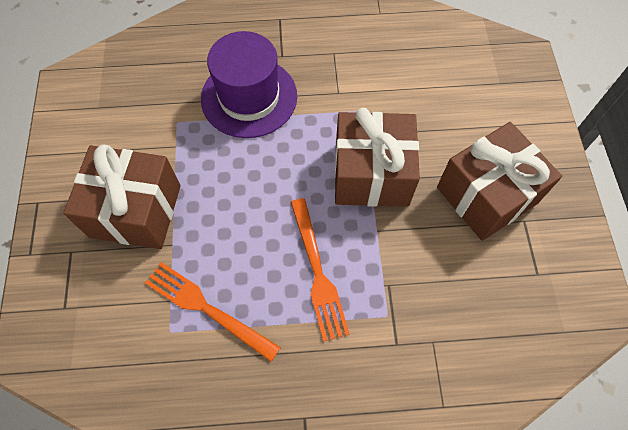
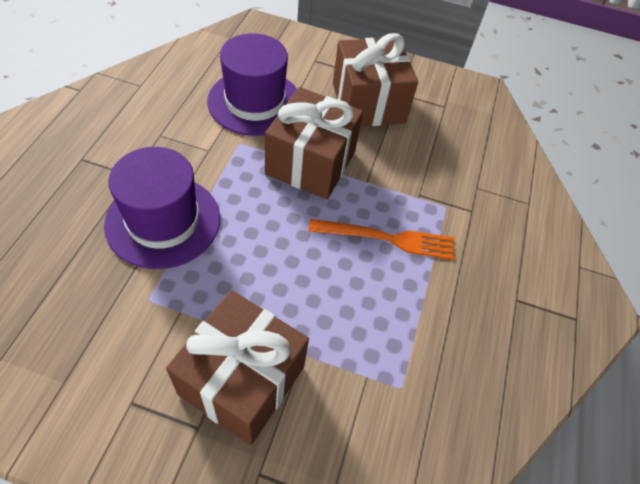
camera: 75 degrees left, 10 degrees down
(206, 308) = (388, 344): orange fork -> none
(418, 100) = (255, 102): none -> purple hat

